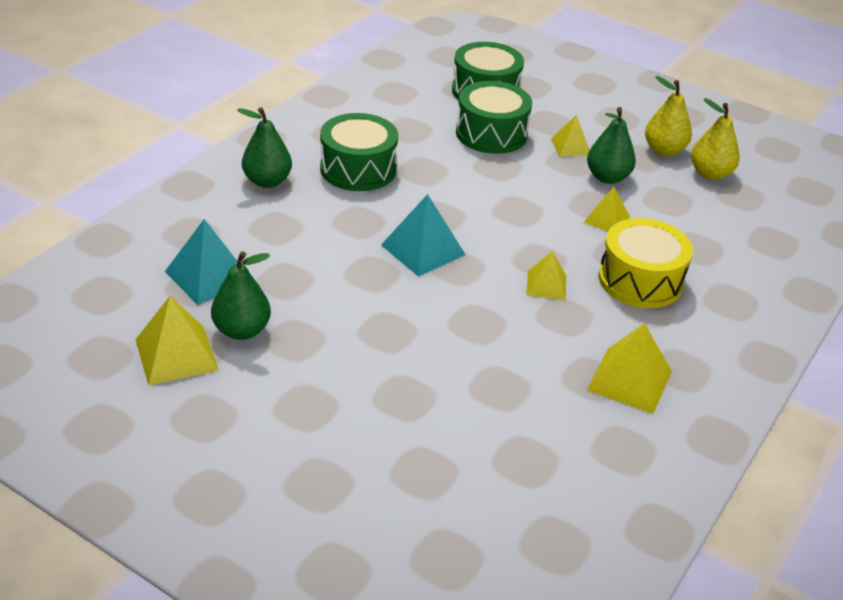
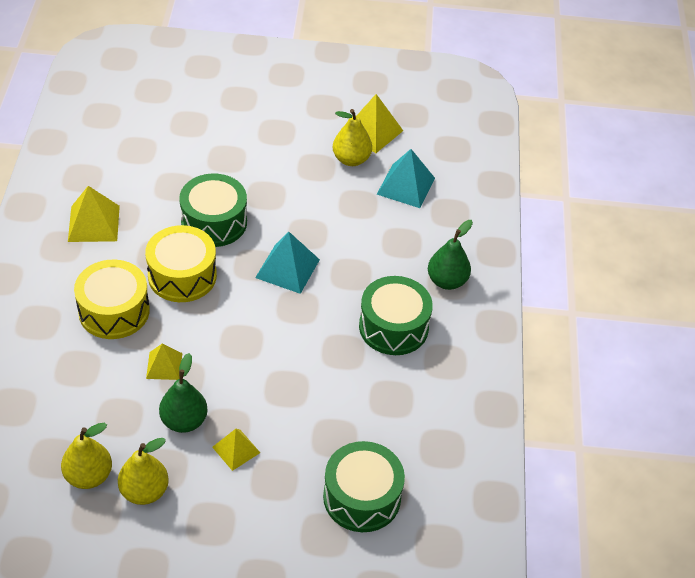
camera: 150 degrees right, 10 degrees up
(242, 330) = (351, 159): green pear -> yellow pear
(491, 134) = (317, 430): green drum -> green drum (214, 222)
(546, 285) = (182, 275): yellow pyramid -> yellow drum

